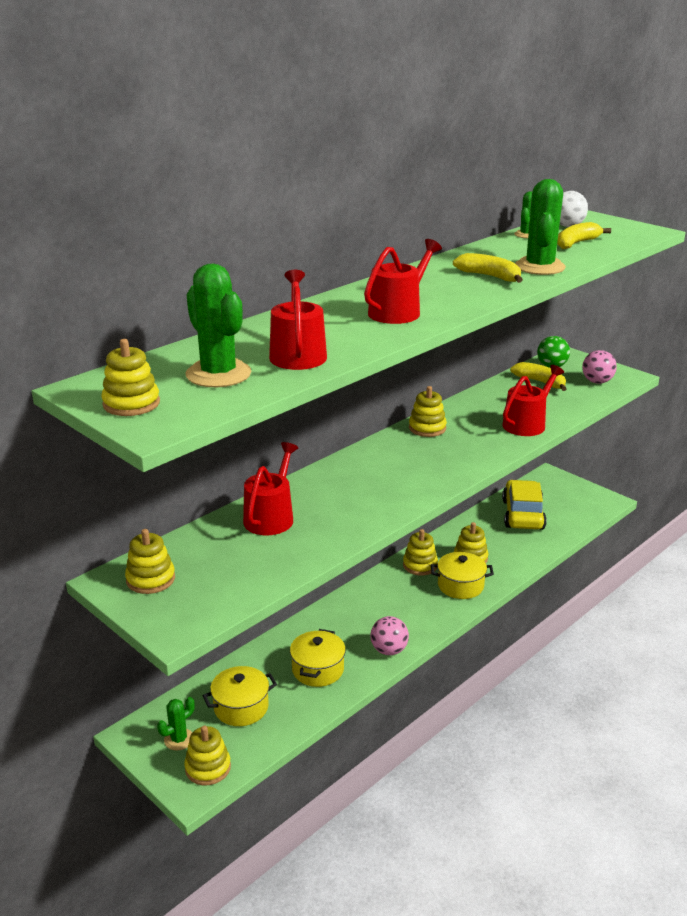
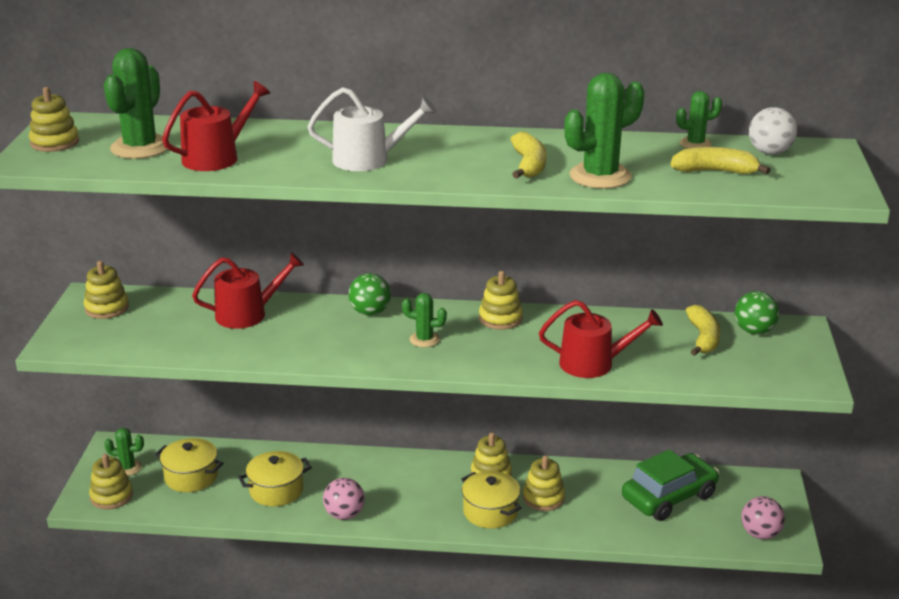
camera: 50 degrees right, 0 degrees up
(347, 468) = (370, 312): none -> green ball
(398, 311) = (368, 159): red watering can -> white watering can
(417, 464) = (424, 339): none -> green cactus
(523, 514) = (669, 497): yellow car -> green car
(597, 382) = (764, 369): pink ball -> pink ball (760, 534)

